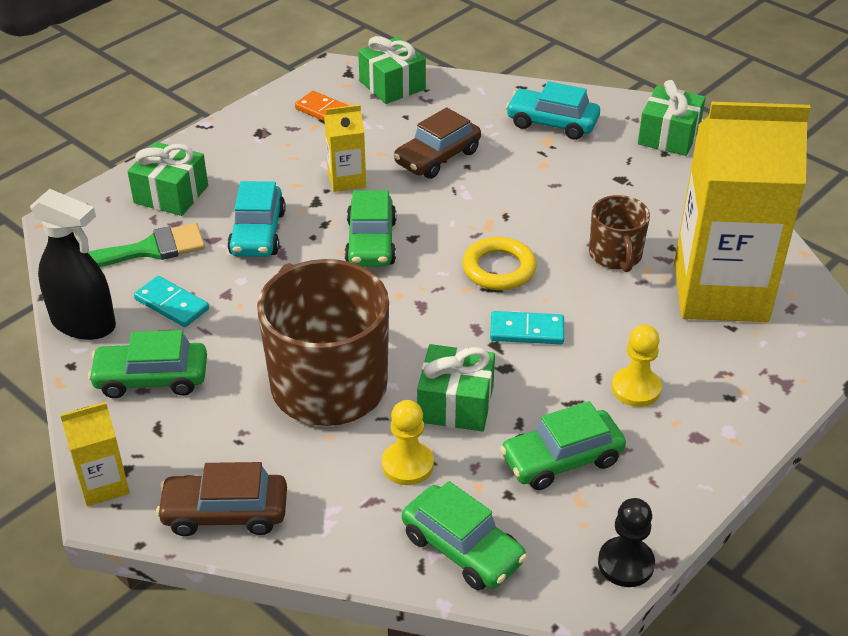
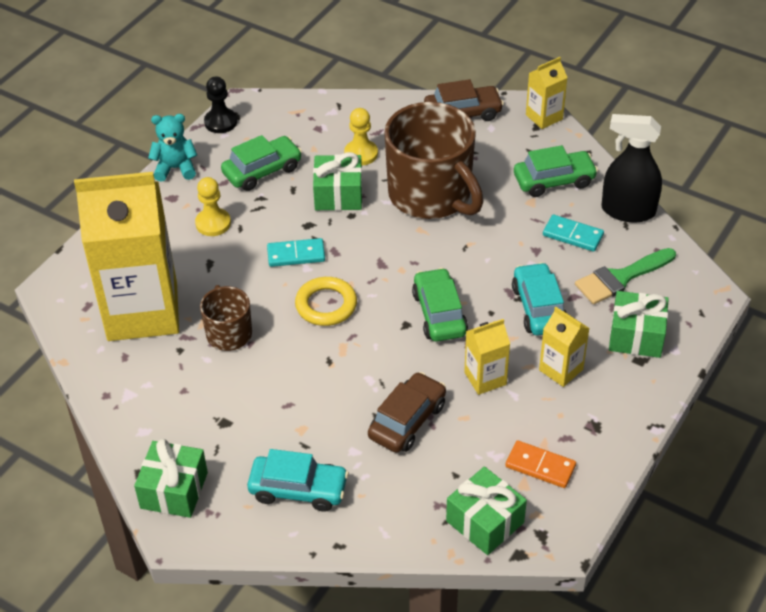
camera: 170 degrees right, 5 degrees up
(266, 177) = (561, 370): none -> yellow carton
(462, 548) = (317, 116): green car -> none
(696, 485) = (175, 168): none -> turquoise teddy bear

